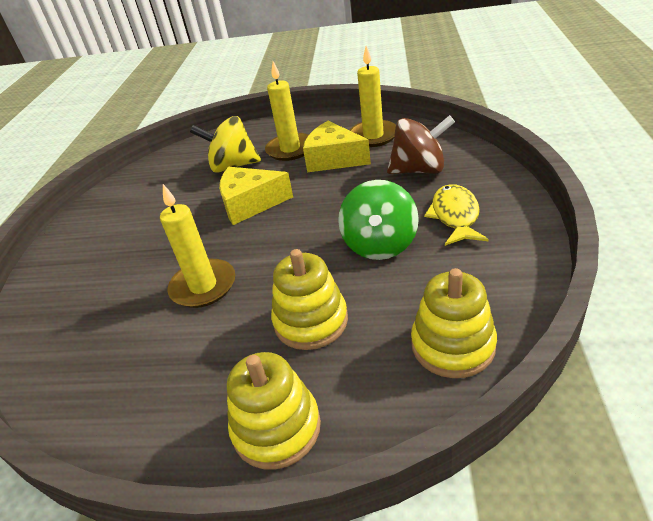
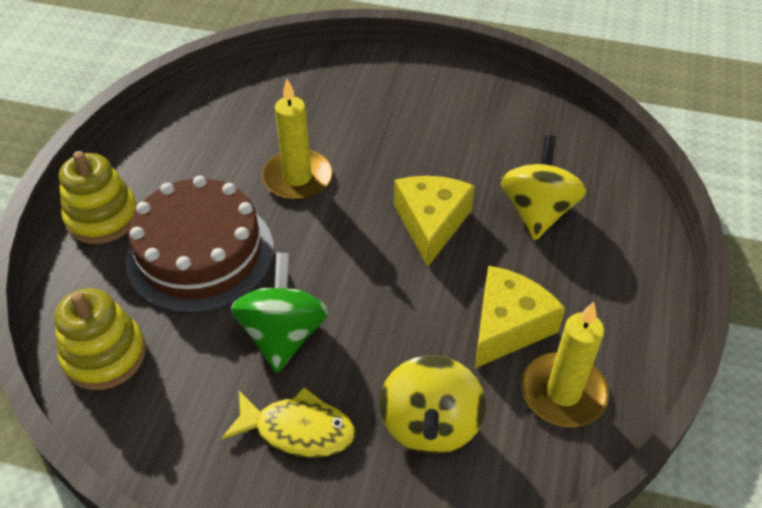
camera: 95 degrees right, 10 degrees up
(290, 149) = (560, 279): yellow candle -> none
(311, 321) = (200, 254): yellow stacking toy -> brown cake
(380, 245) = (283, 334): green spinning top -> green spinning top turned 75 degrees clockwise
(419, 170) = (430, 425): brown spinning top -> yellow spinning top

